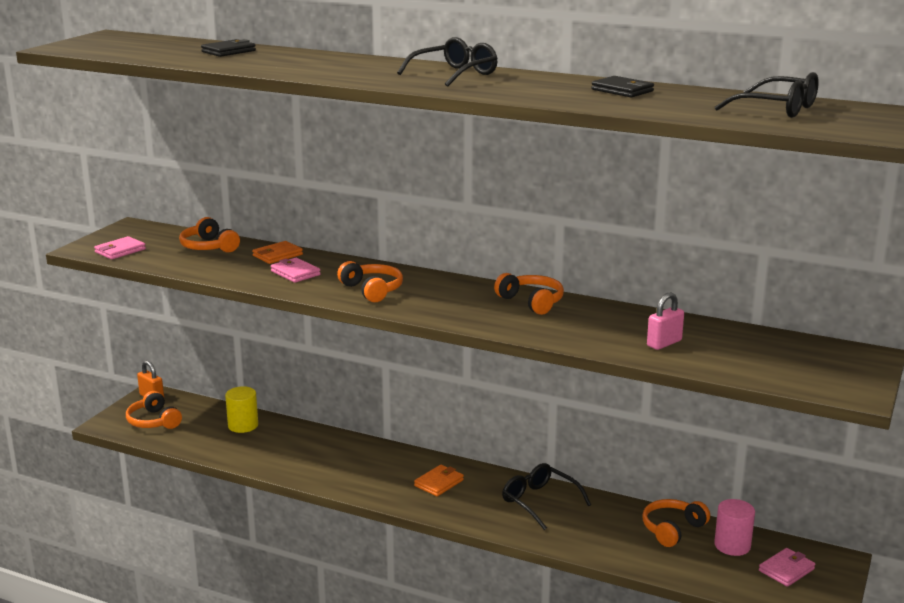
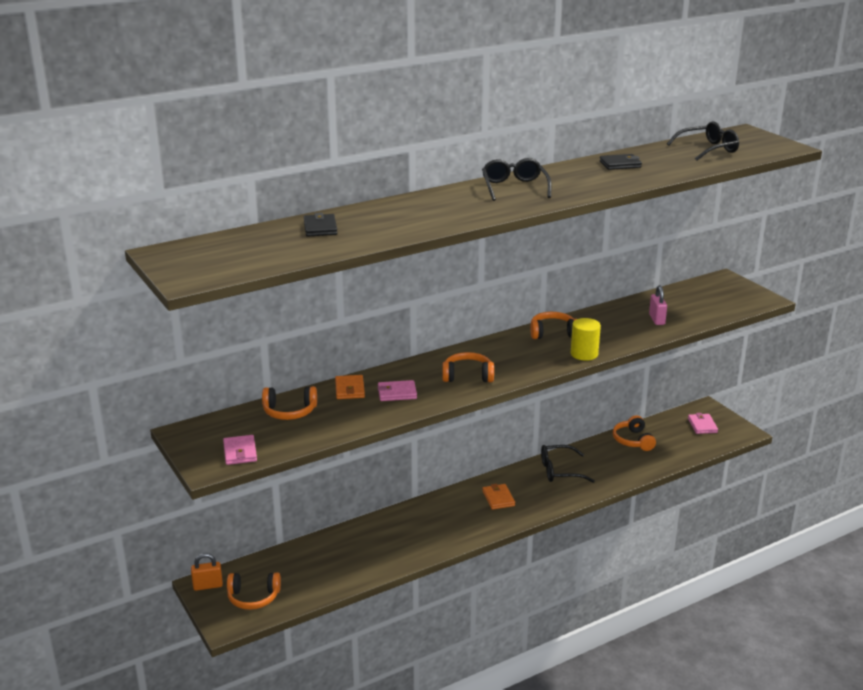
camera: 55 degrees left, 5 degrees up
(243, 425) = (317, 554): yellow cylinder -> yellow cylinder (584, 354)
(732, 545) = (666, 430): pink cylinder -> none

